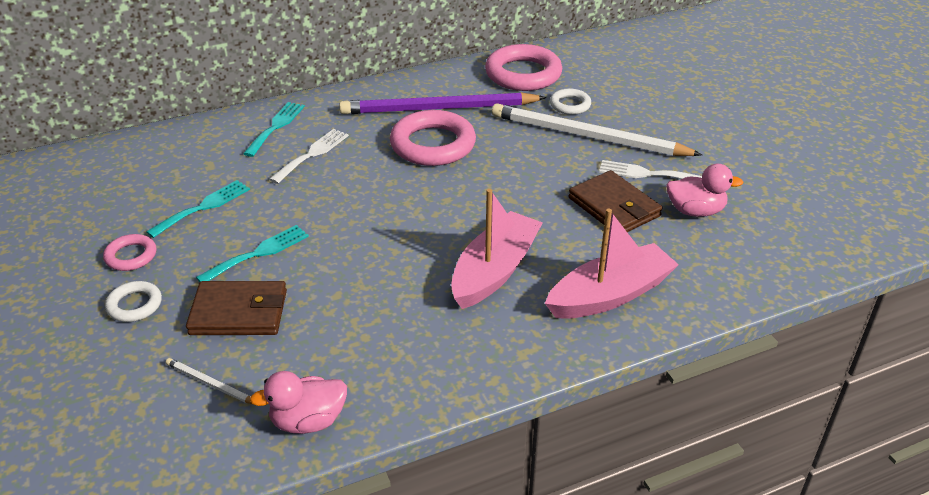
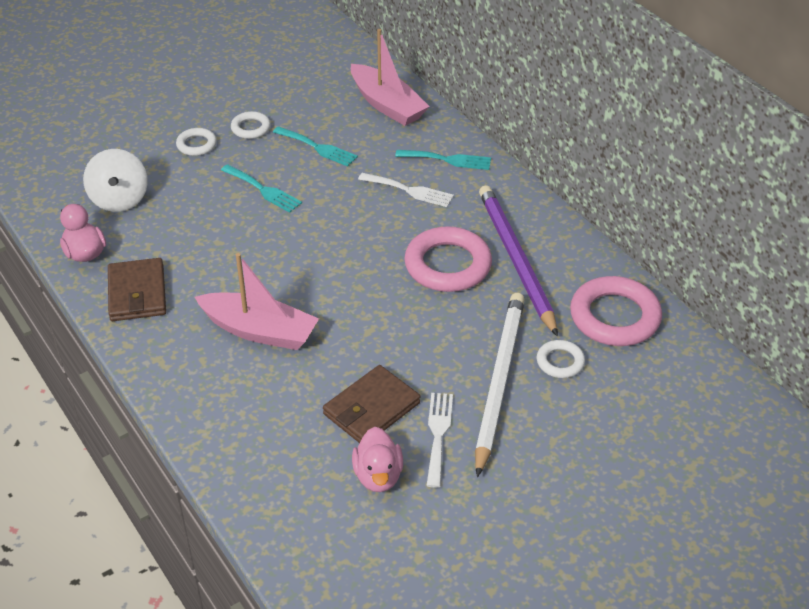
camera: 80 degrees right, 5 degrees up
(131, 256) = (251, 128): pink ring -> white ring
(210, 384) = (119, 200): white pencil -> white spinning top
(239, 312) = (193, 196): brown wallet -> brown wallet (137, 293)
(610, 295) = (236, 411): pink boat -> pink boat (387, 105)

